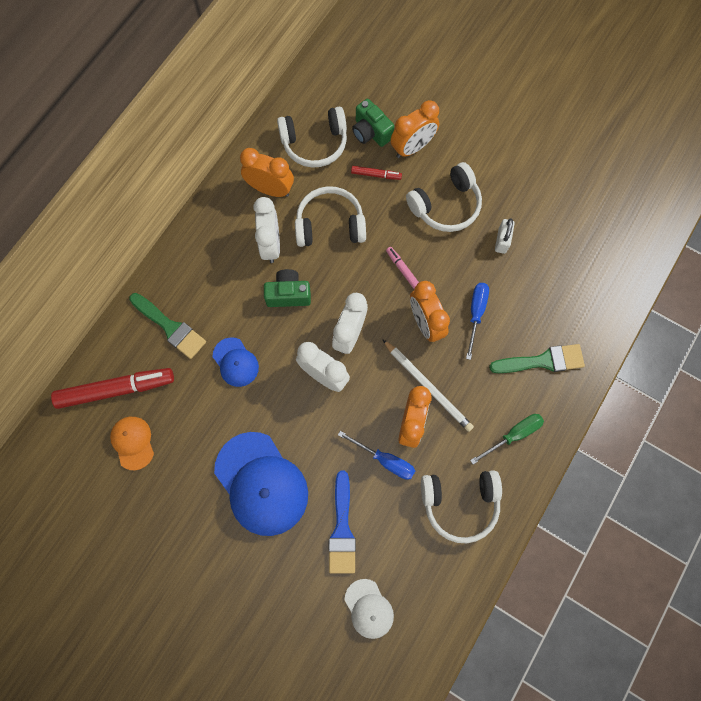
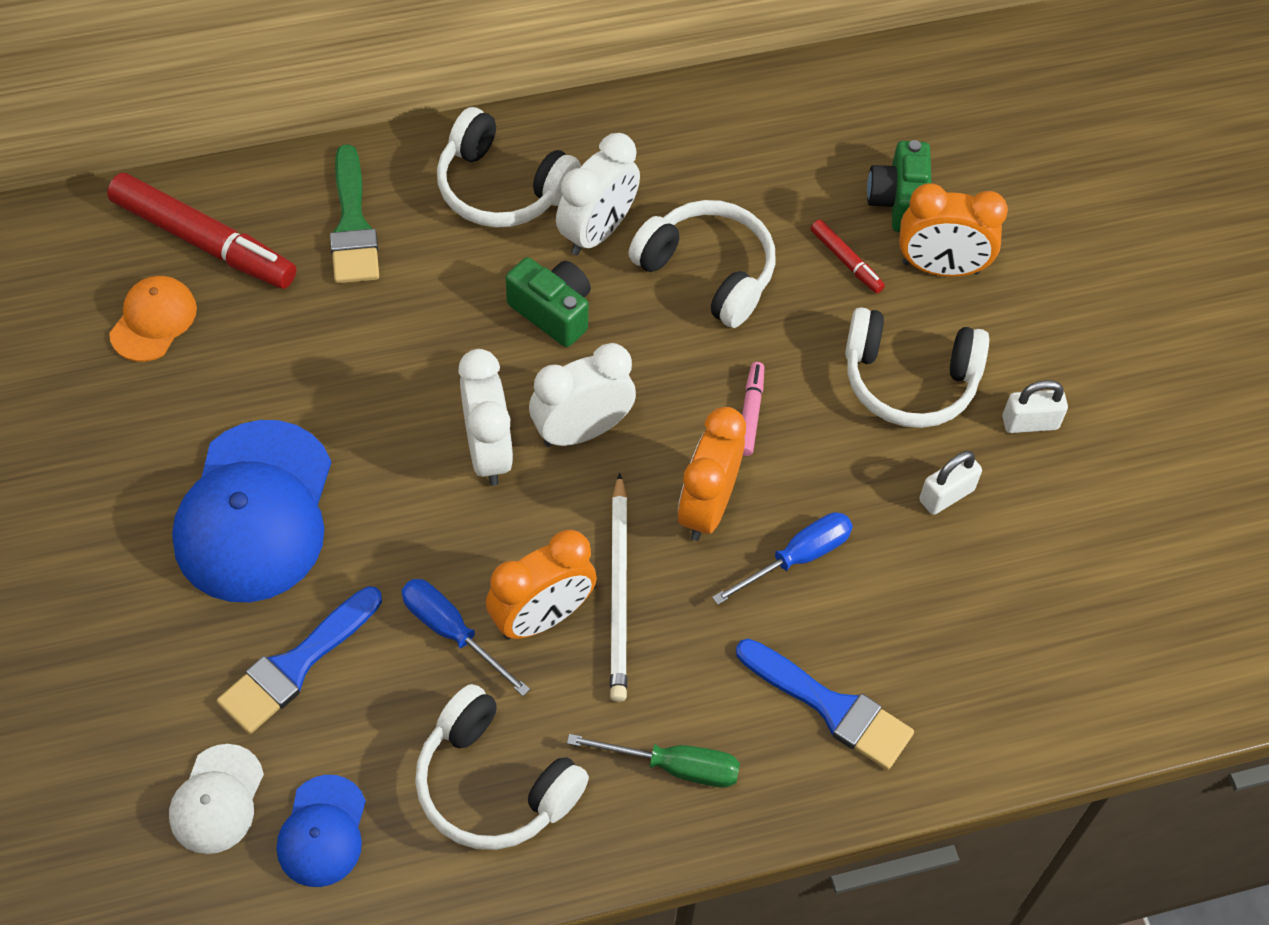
camera: 40 degrees right, 15 degrees down
(235, 362) = (389, 336): blue cap -> blue cap (322, 831)
(270, 189) = (673, 164): orange clock -> none
(314, 143) = (799, 155): white headphones -> white headphones (502, 188)
(385, 460) = (451, 632): blue screwdriver -> blue screwdriver turned 150 degrees clockwise
(502, 185) = (1030, 423): none -> white padlock
(542, 361) = (831, 707): green brush -> blue brush

